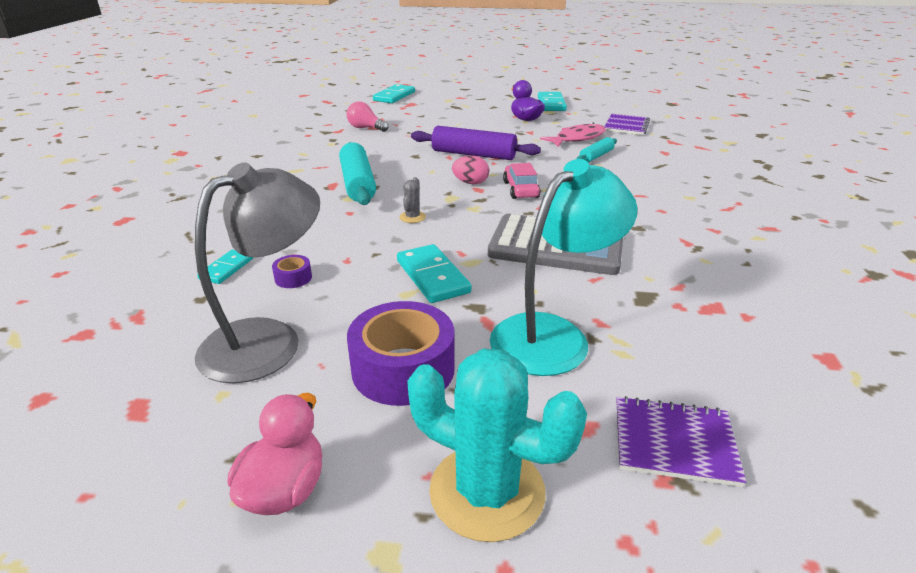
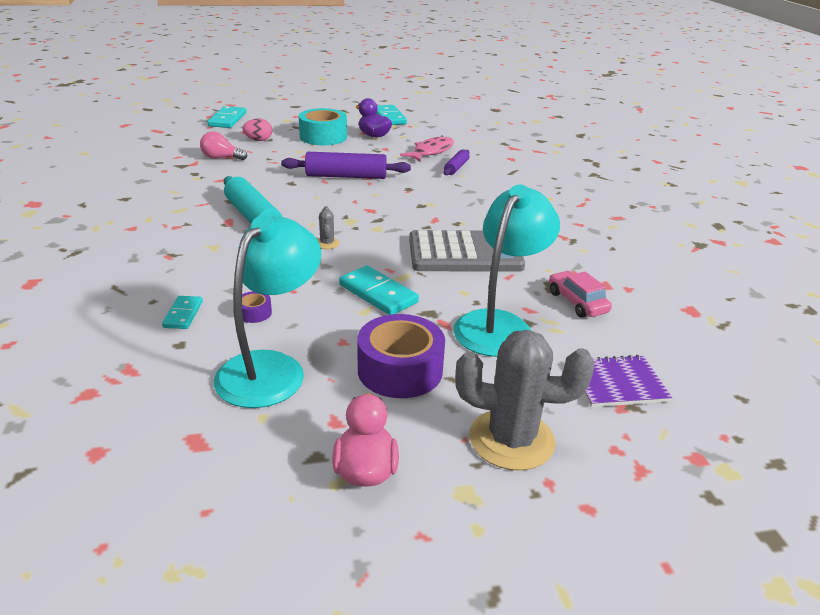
camera: 20 degrees left, 0 degrees up
(268, 340) = (271, 368): grey lamp -> turquoise lamp
(470, 183) = (360, 205): pink egg -> pink egg (258, 140)
(474, 117) = (323, 137): none -> turquoise tape
(487, 491) = (511, 440): turquoise cactus -> grey cactus
(520, 189) = (408, 206): pink car -> pink car (577, 302)
(596, 156) = (456, 168): turquoise rolling pin -> purple rolling pin
(626, 126) = (467, 135): purple notebook -> none

